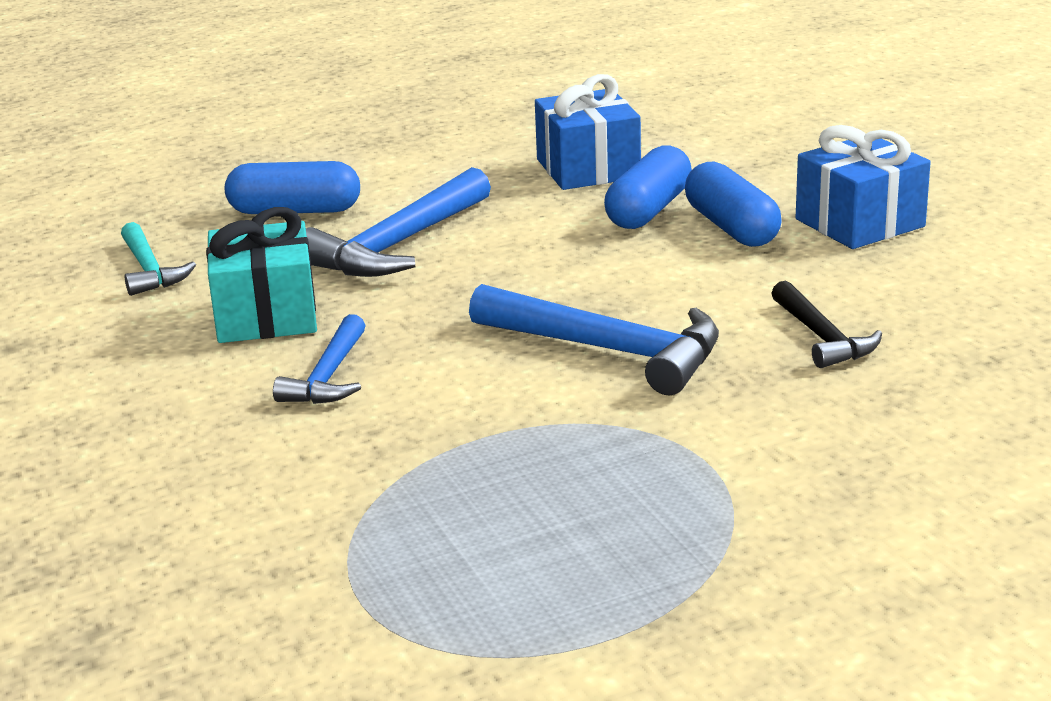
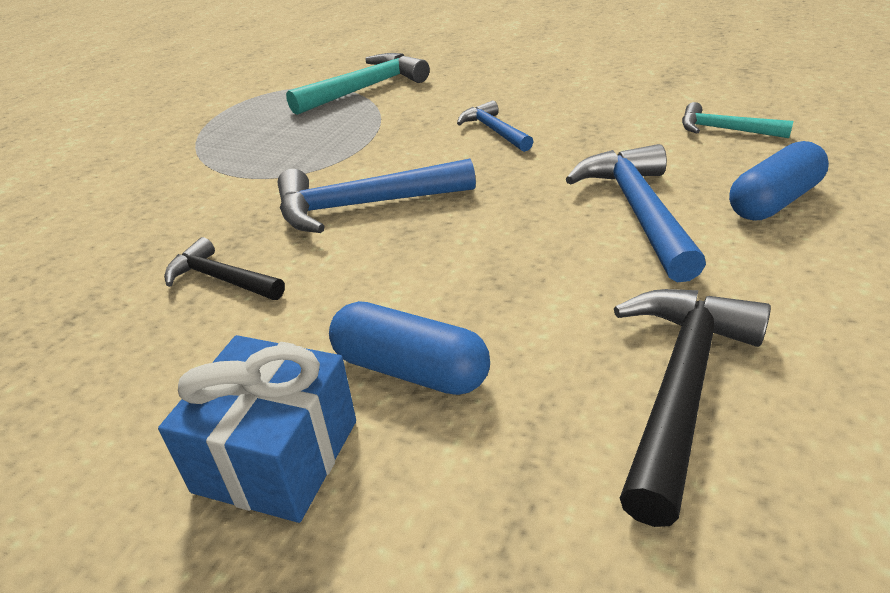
camera: 140 degrees right, 10 degrees up
(266, 315) = (597, 139): turquoise gift -> none
(324, 557) = (365, 89): none -> turquoise hammer
(588, 169) = (680, 388): blue gift -> black hammer
(649, 210) = (519, 352): blue capsule -> none

